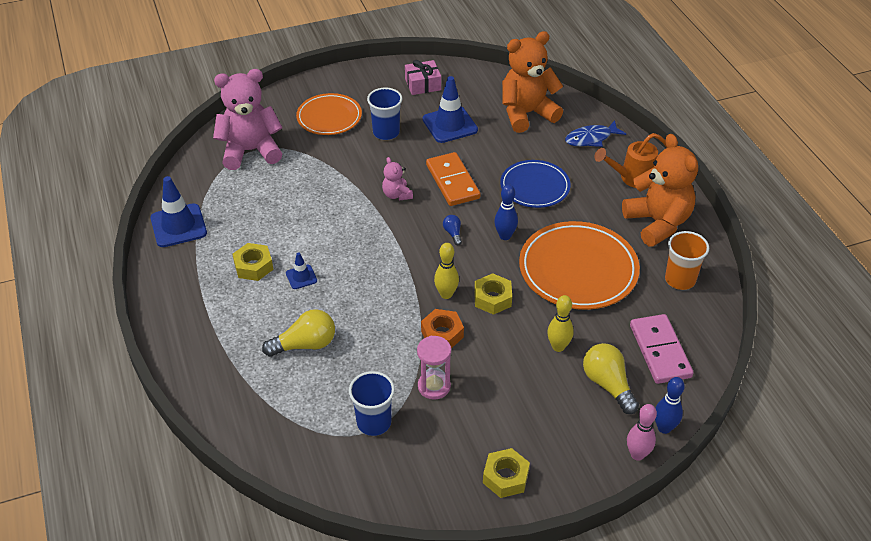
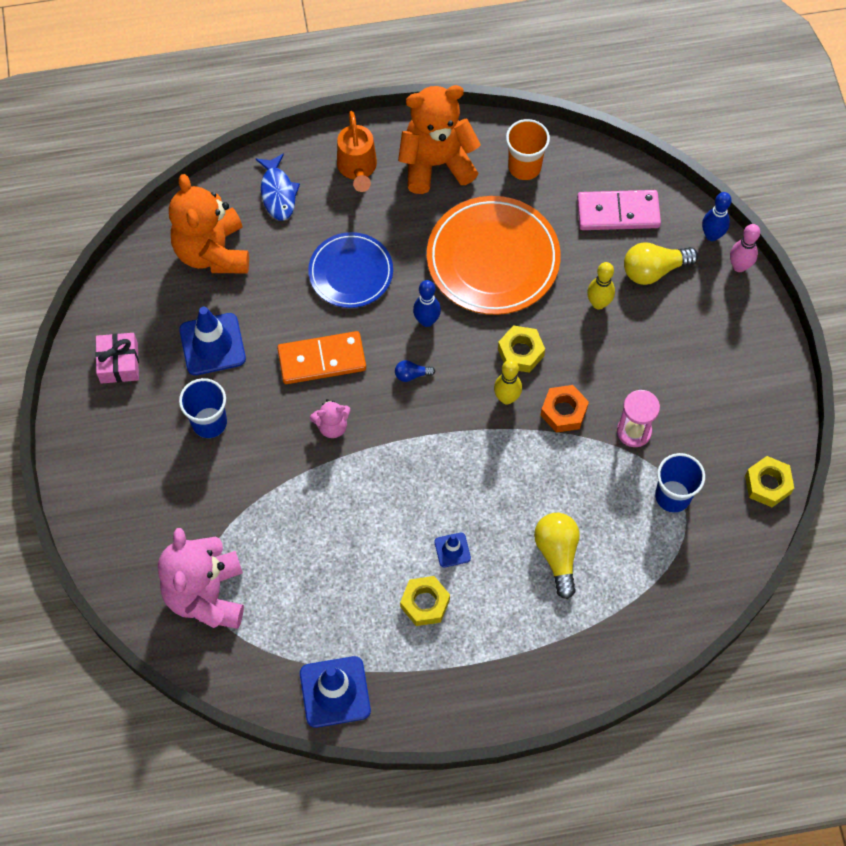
camera: 80 degrees left, 20 degrees up
(329, 117) = (160, 489): orange plate -> none
(505, 477) = (752, 385): yellow nut -> yellow nut (767, 484)

